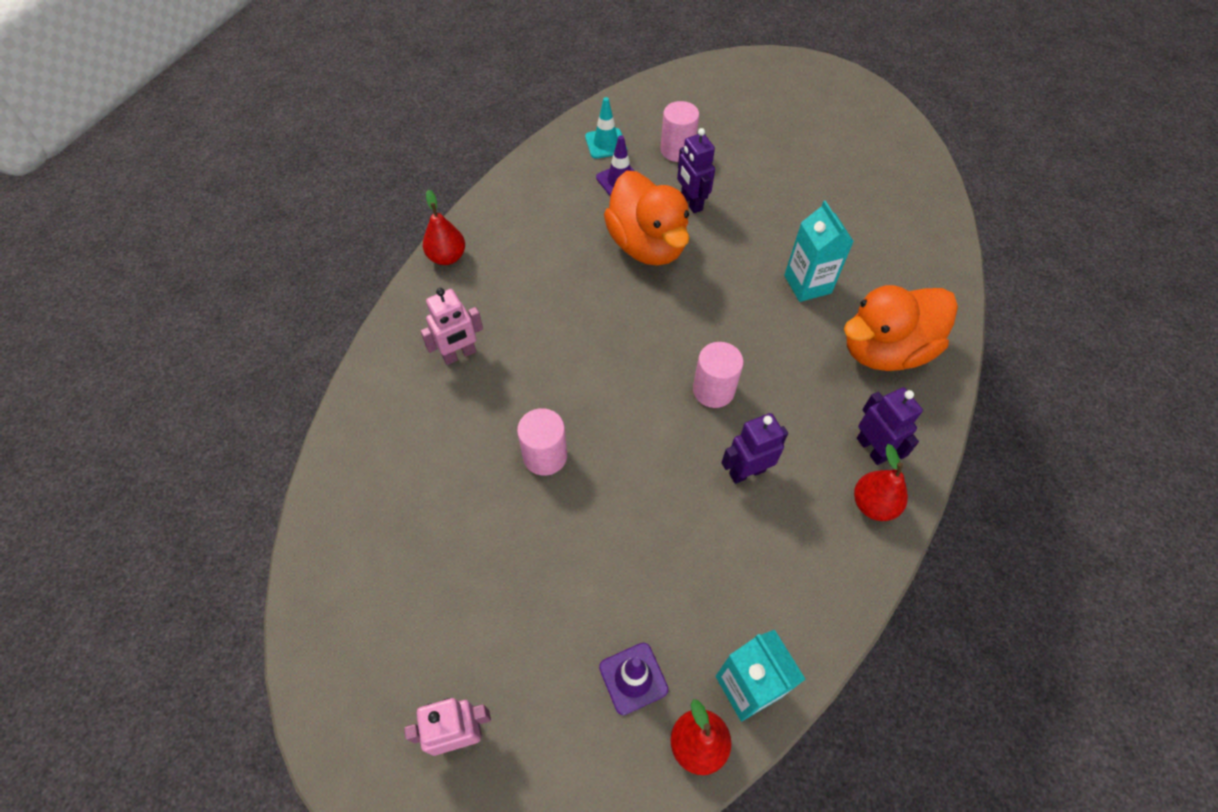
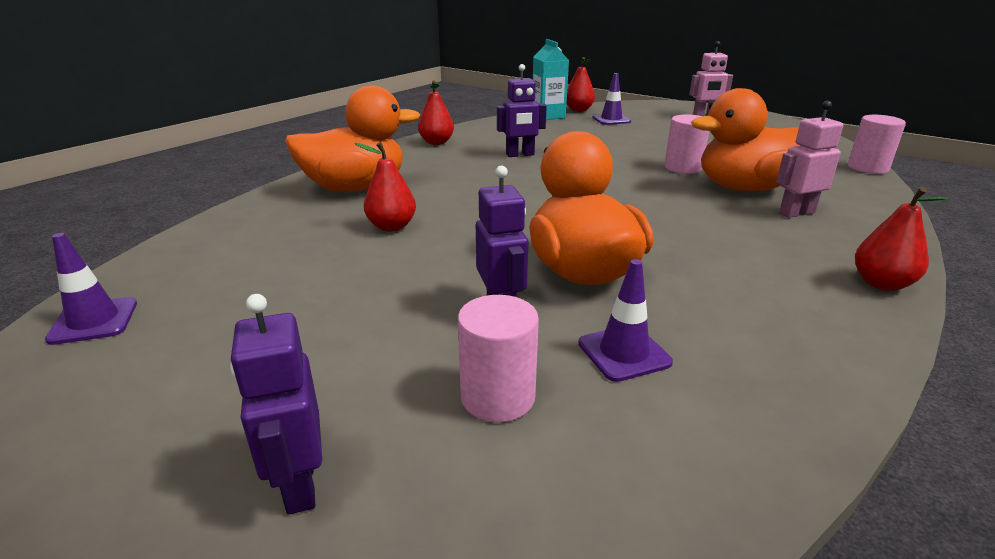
camera: 170 degrees left, 30 degrees down
(489, 405) = (745, 188): none -> orange duck
(605, 143) = (659, 430): turquoise traffic cone -> none
(713, 390) = (532, 182): pink cylinder -> pink cylinder (867, 168)
(807, 284) = (391, 226): turquoise carton -> red pear
(872, 449) = (417, 156): purple robot -> purple robot (299, 484)
(911, 168) = (94, 321): none -> purple traffic cone

